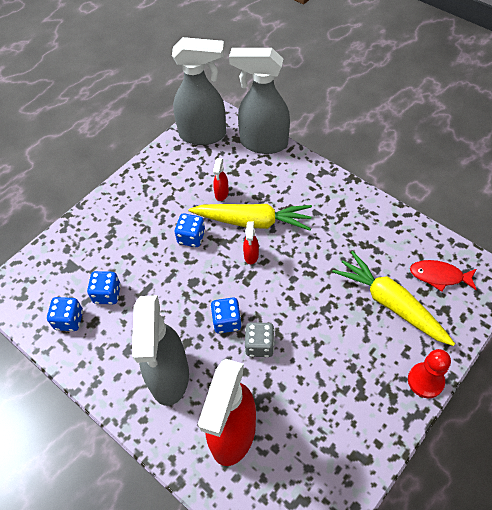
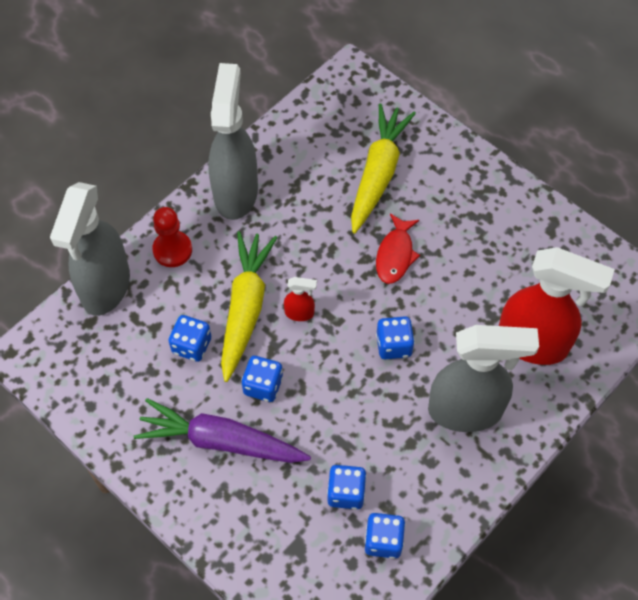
camera: 90 degrees left, 5 degrees up
(150, 217) = (221, 441): none -> purple carrot
(203, 135) = (72, 368): grey spray bottle -> grey spray bottle (236, 192)
(221, 194) = (192, 345): red spray bottle -> blue dice
(259, 345) = (426, 311): grey dice -> none
(390, 303) = (378, 173): yellow carrot -> yellow carrot turned 150 degrees clockwise
(425, 381) = (471, 157): red pawn -> red pawn (172, 250)
(439, 276) = (345, 122): red fish -> red fish (395, 255)

